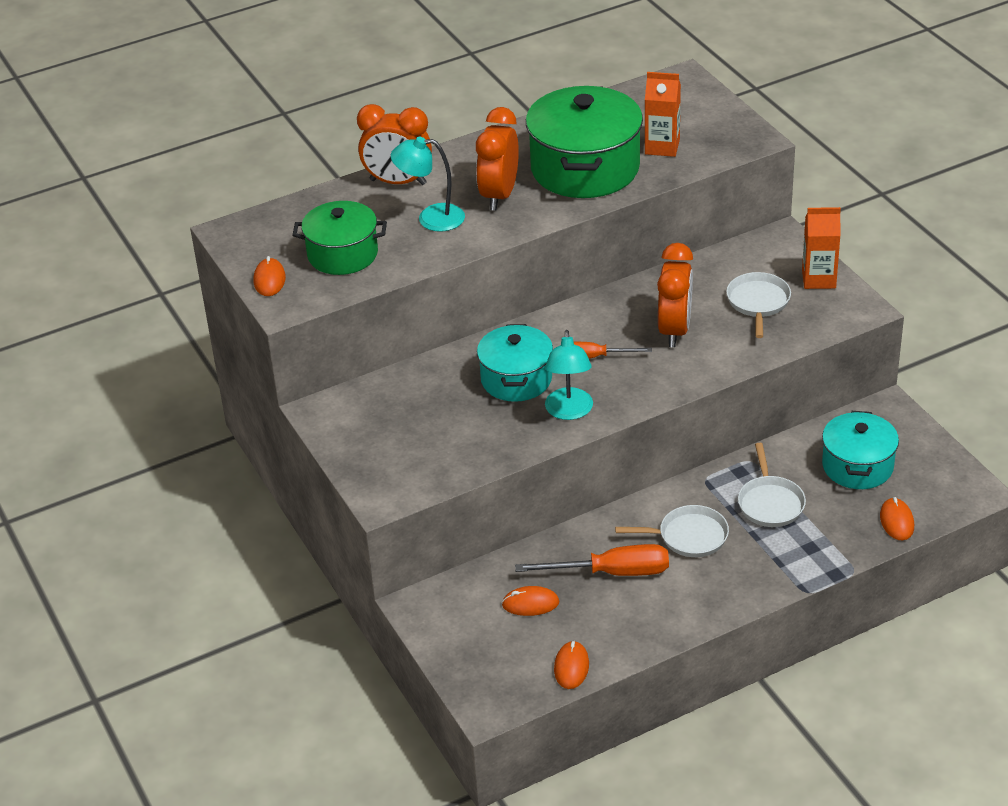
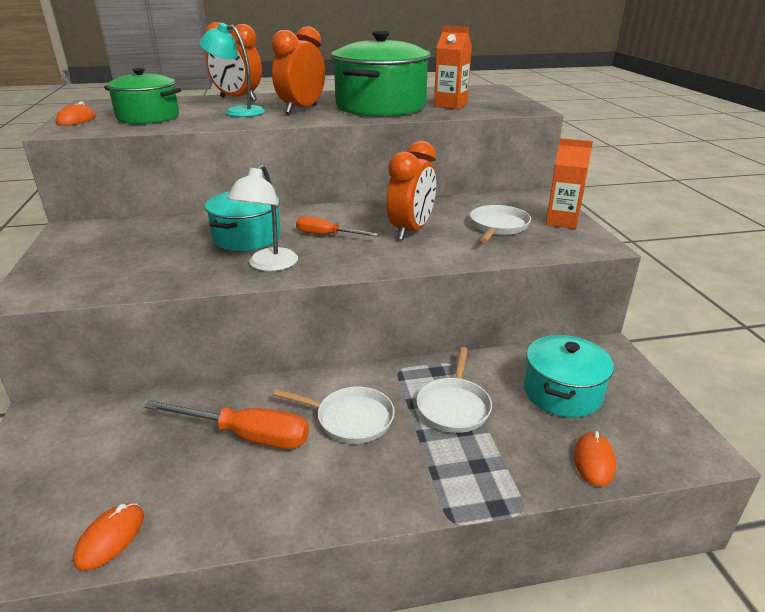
camera: 15 degrees right, 10 degrees down
(530, 603) = (140, 446): orange mouse -> none
(569, 412) = (268, 265): turquoise lamp -> white lamp

